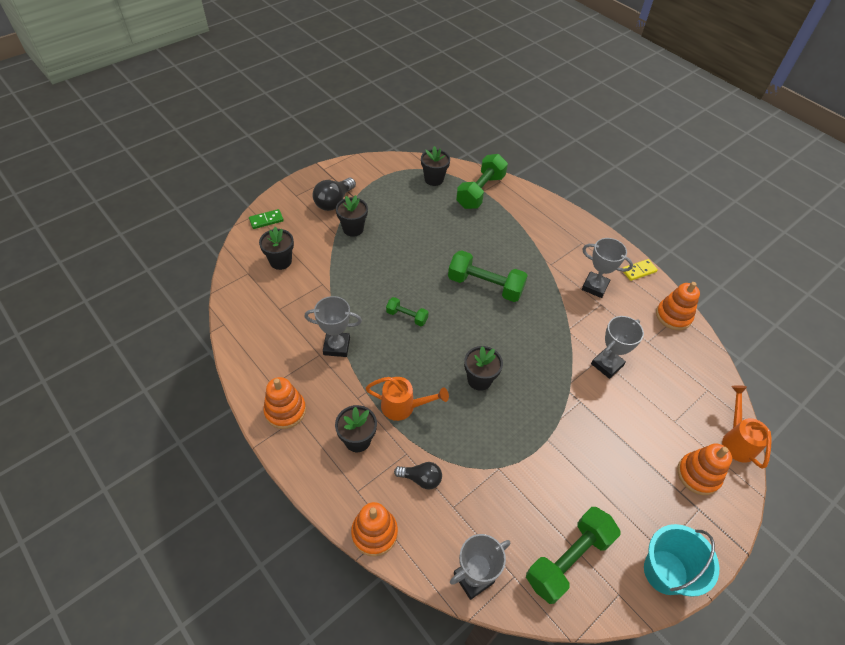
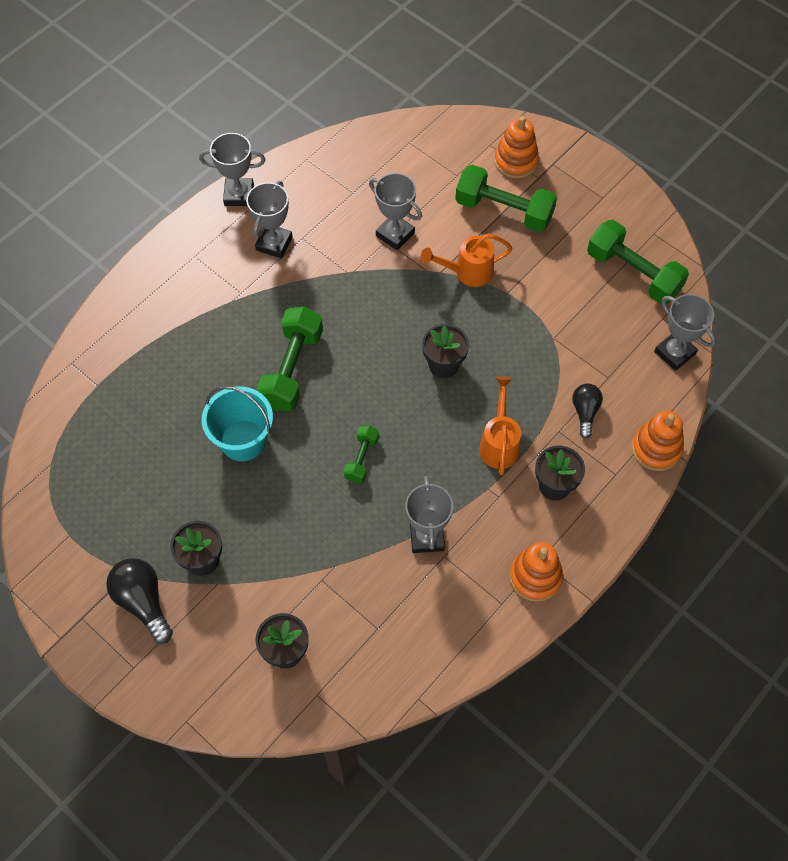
camera: 95 degrees left, 10 degrees up
(266, 220) = (198, 700): green domino -> none
(334, 202) = (143, 602): black light bulb -> black light bulb turned 150 degrees counterclockwise
(434, 179) = (74, 458): black flower pot -> none
(480, 191) = (99, 389): green dumbbell -> green dumbbell (504, 210)
(638, 271) = (239, 195): yellow domino -> grey trophy
(665, 572) = (622, 196): turquoise bucket -> turquoise bucket (243, 440)
(673, 316) = (309, 164): orange stacking toy -> none
(736, 440) = (468, 124): orange watering can -> orange watering can (467, 272)

